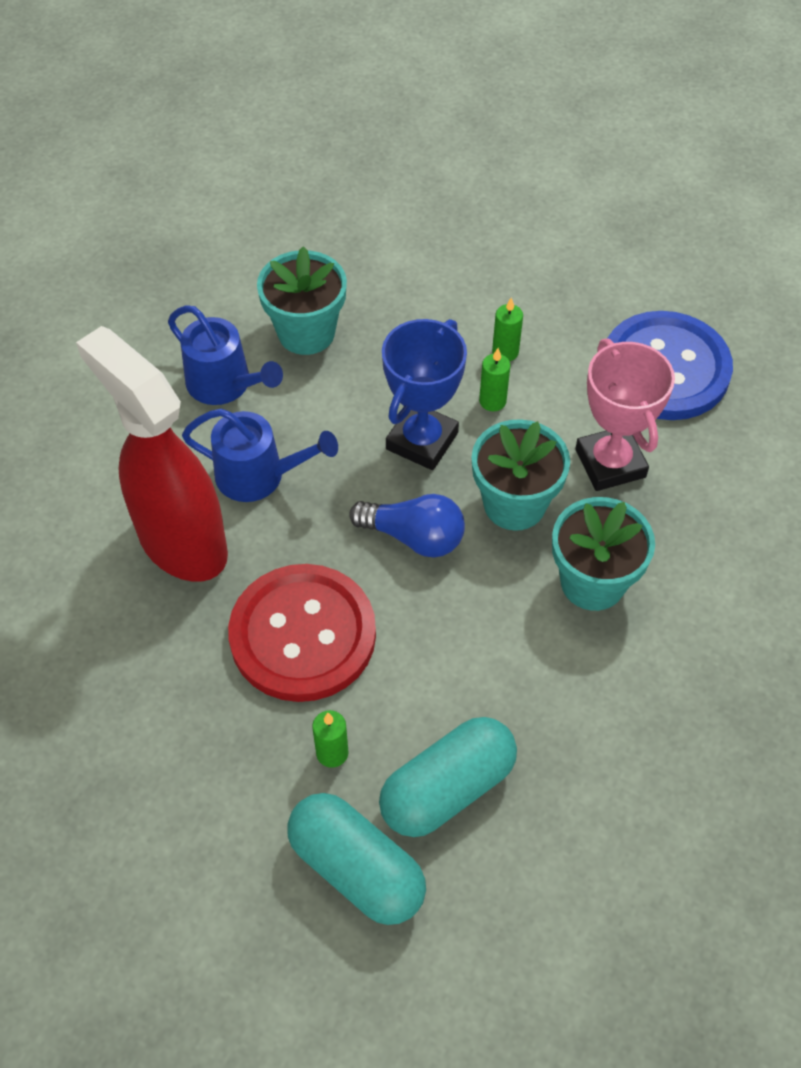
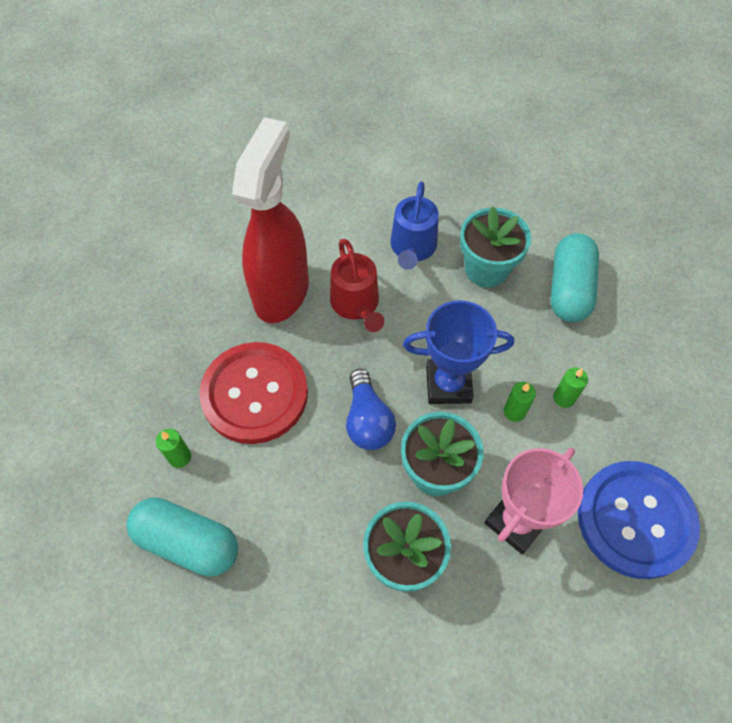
camera: 60 degrees right, 5 degrees up
(258, 475) = (356, 304): blue watering can -> red watering can
(357, 869) = (106, 515): turquoise capsule -> turquoise capsule (569, 289)

